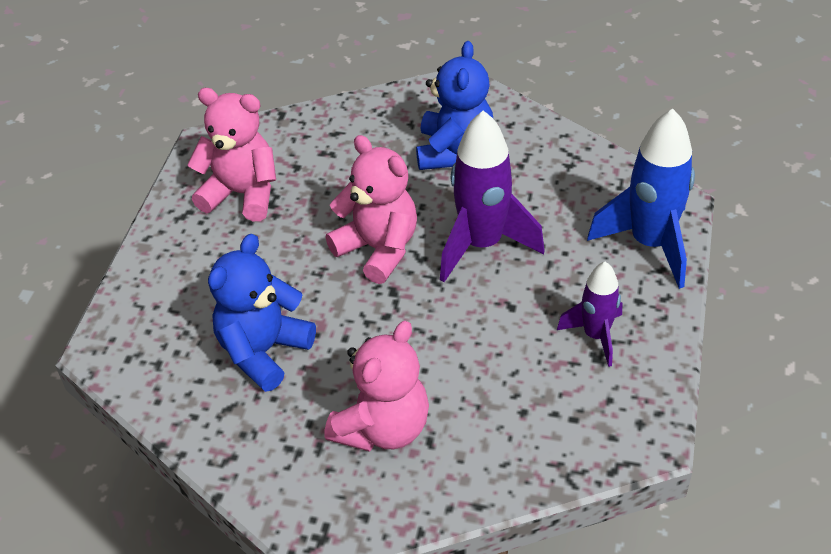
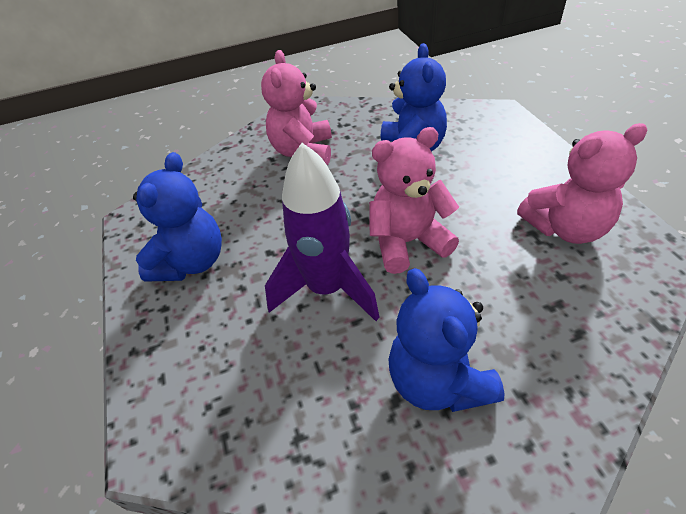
camera: 150 degrees right, 0 degrees up
(378, 249) = (408, 242): pink teddy bear -> pink teddy bear turned 150 degrees clockwise
(595, 336) = (191, 262): purple rocket -> blue teddy bear
(650, 244) = (167, 373): blue rocket -> none

